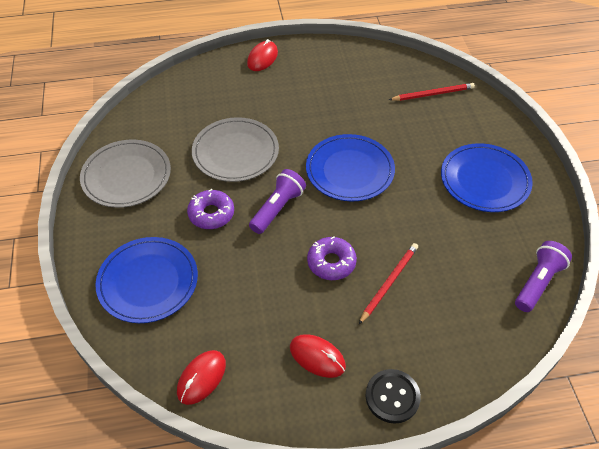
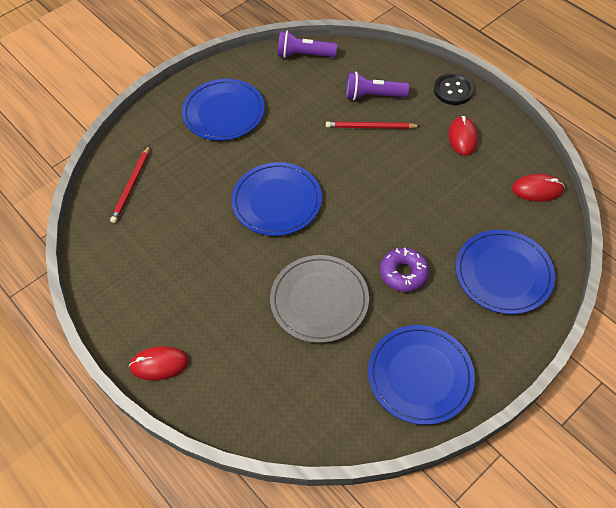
camera: 120 degrees left, 5 degrees up
(126, 176) = (420, 375): grey plate -> blue plate
(277, 208) = (359, 229): purple flashlight -> purple flashlight (373, 96)
(331, 262) = (382, 167): purple donut -> none
(433, 94) = (131, 186): red pencil -> red pencil turned 120 degrees counterclockwise

